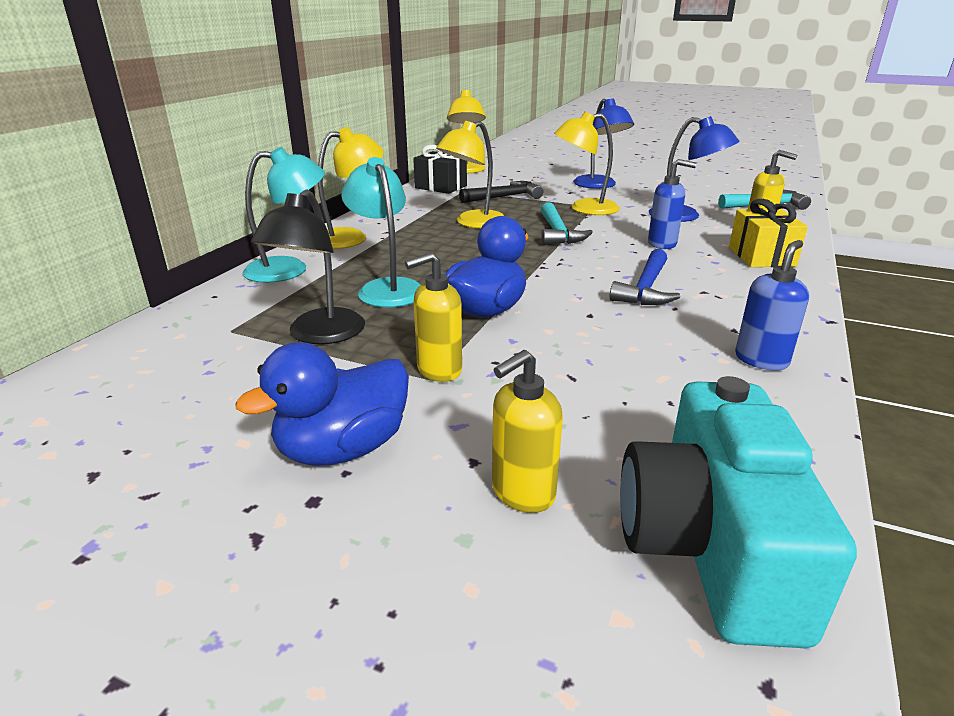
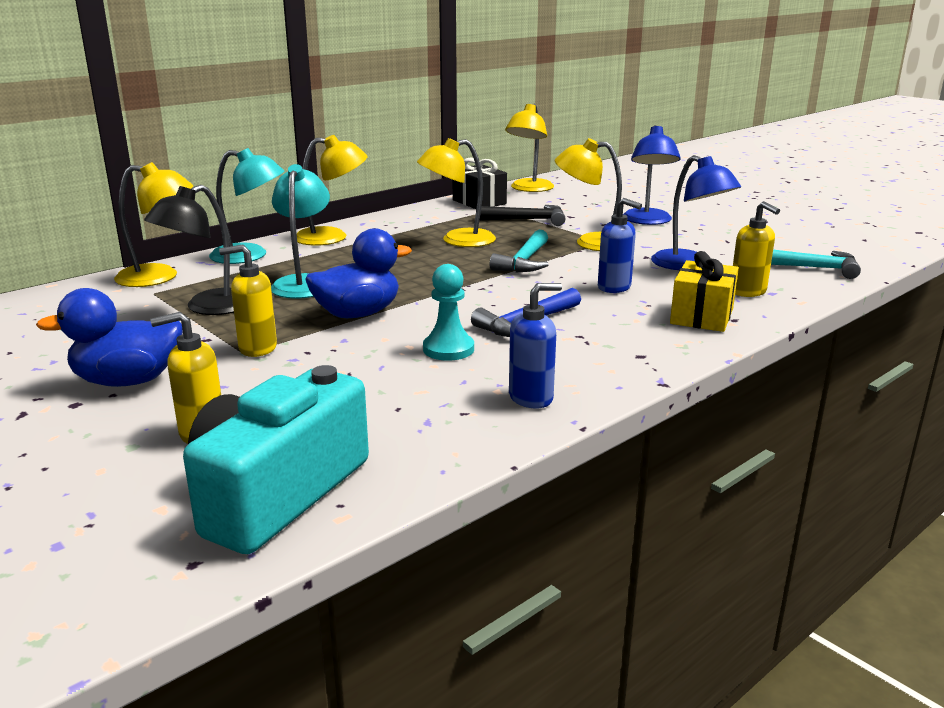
camera: 25 degrees right, 5 degrees down
(214, 310) = (160, 277): none -> yellow lamp
(621, 328) = (448, 349): none -> turquoise pawn

